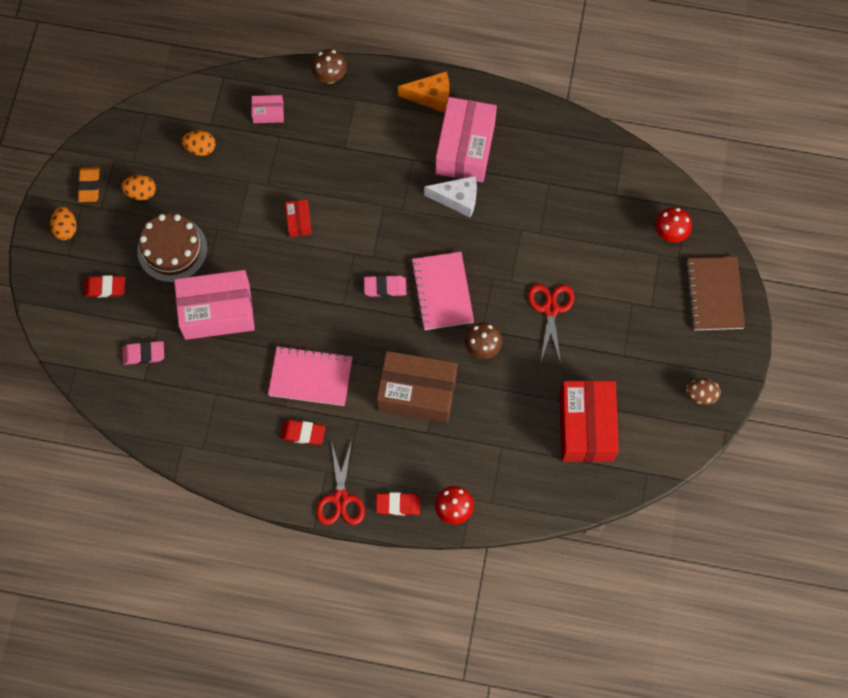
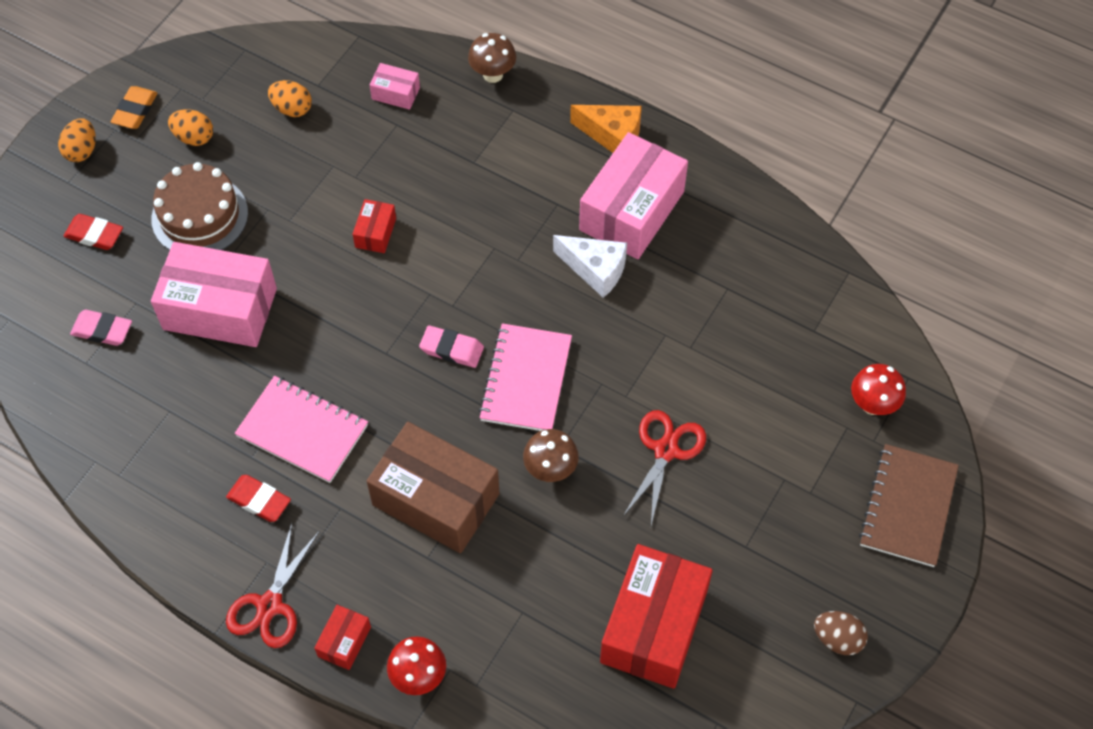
camera: 20 degrees right, 10 degrees down
(398, 504) = (344, 641): red eraser -> red box

